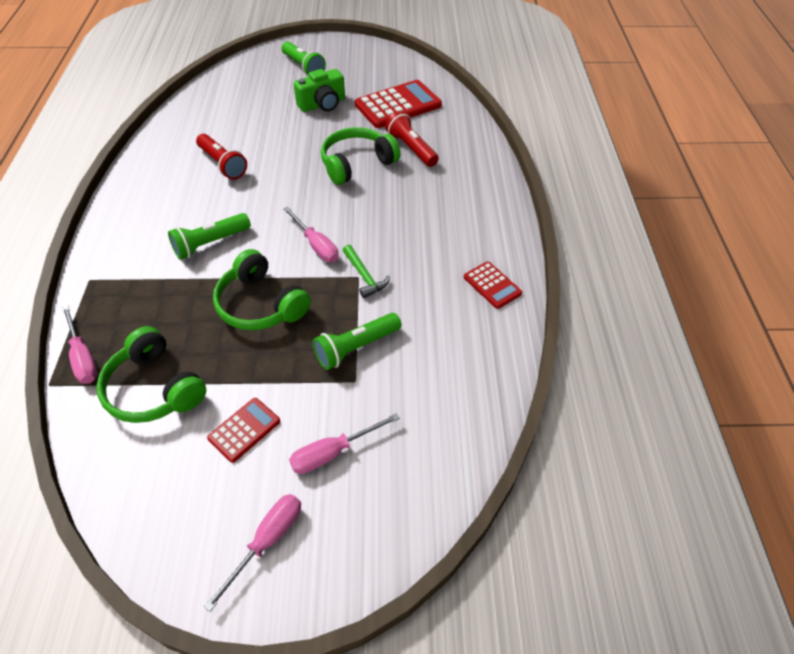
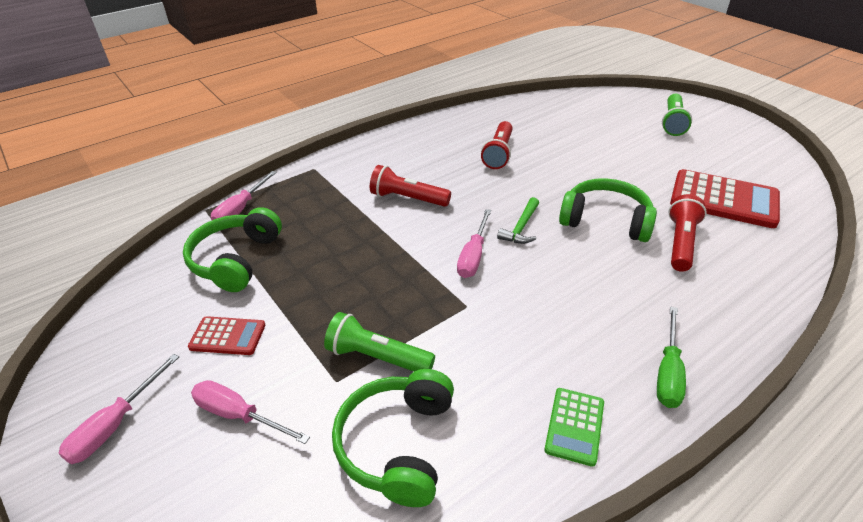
camera: 55 degrees right, 10 degrees down
(210, 243) = (407, 198): green flashlight -> red flashlight
(261, 304) = (371, 264): green headphones -> green headphones (398, 444)
(267, 541) = (115, 425): pink screwdriver -> pink screwdriver turned 120 degrees clockwise
(322, 104) = (646, 158): green camera -> none
(364, 276) = (472, 310): green hammer -> green hammer (521, 228)
(492, 285) = (574, 426): red calculator -> green calculator
(493, 224) = (668, 372): none -> green screwdriver

